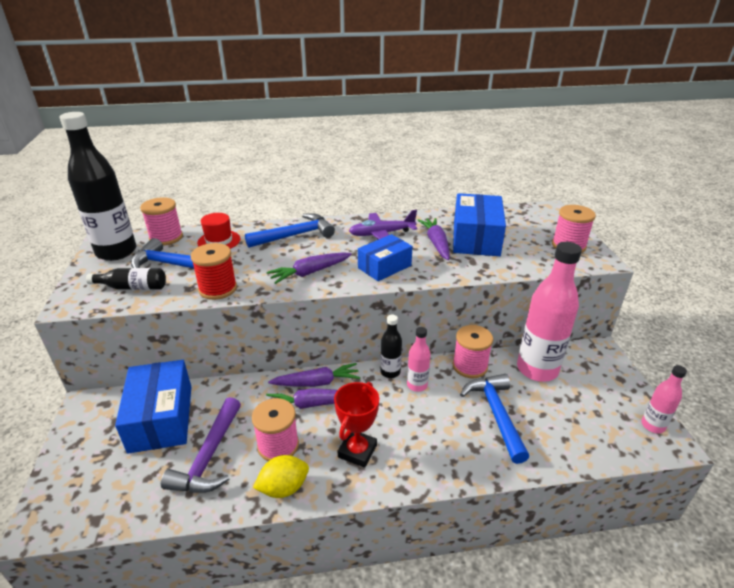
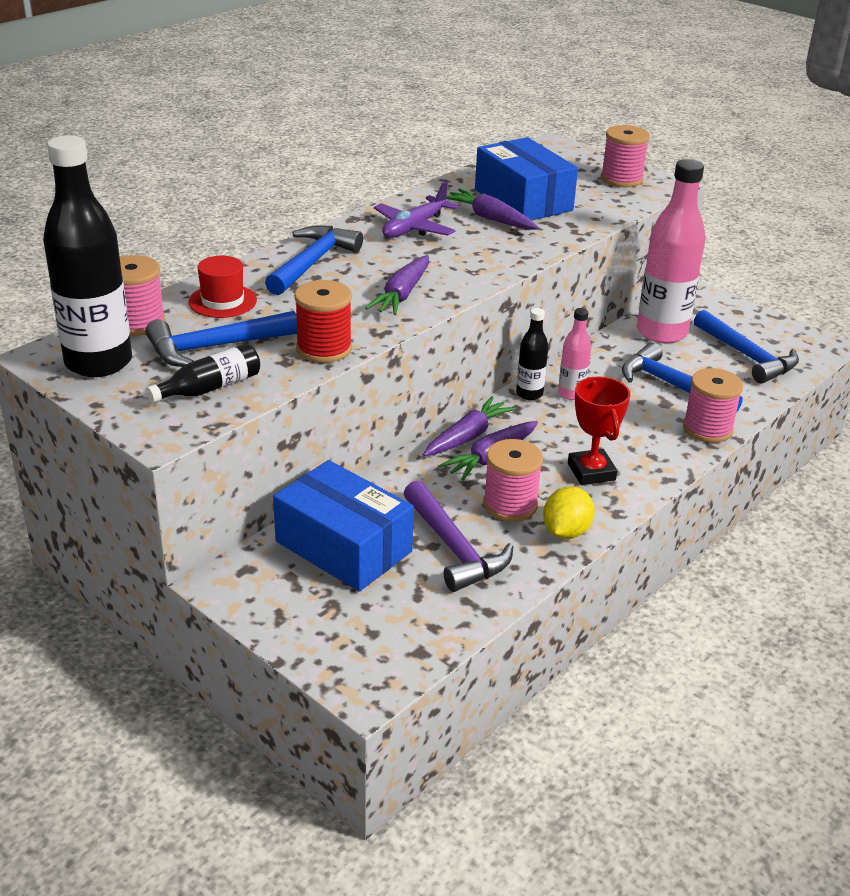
camera: 40 degrees left, 0 degrees up
(384, 267) = (473, 260): blue box -> none
(470, 366) = (598, 355): pink spool -> pink spool (707, 429)
(586, 419) = (747, 356): none -> blue hammer
(652, 425) = (799, 338): pink bottle -> none

